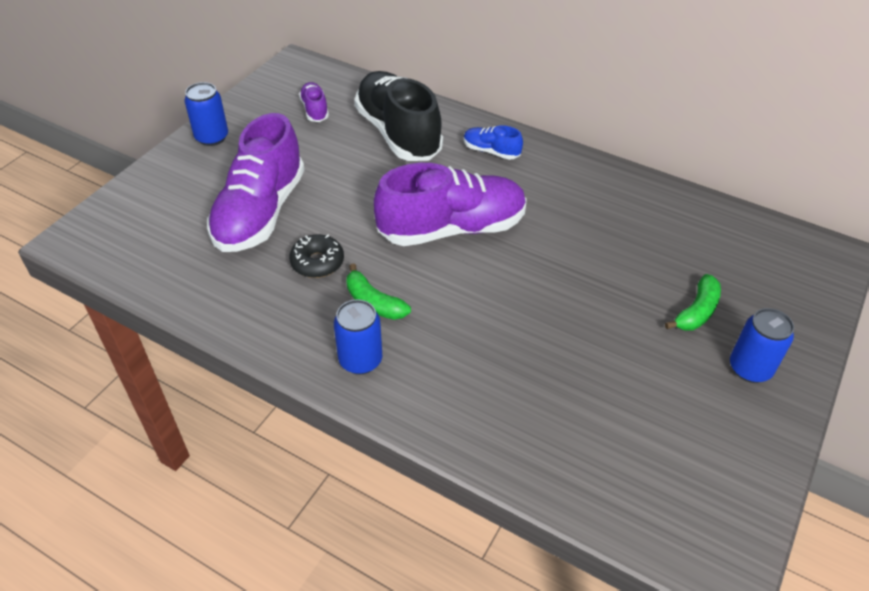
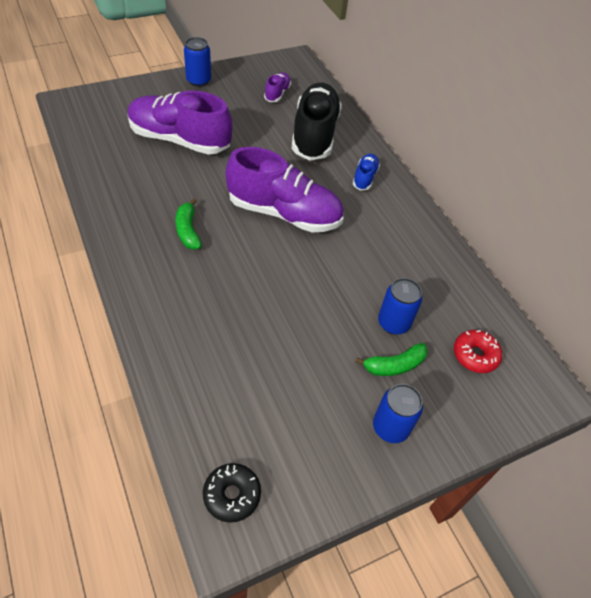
camera: 30 degrees right, 5 degrees up
(260, 212) = (180, 140): purple shoe -> purple shoe turned 60 degrees clockwise
(317, 262) = (181, 188): black donut -> black donut (232, 495)
(360, 360) = (144, 260): blue can -> blue can (393, 323)
(491, 151) = (364, 178): blue shoe -> blue shoe turned 45 degrees clockwise
(748, 260) = (475, 355): none -> red donut

